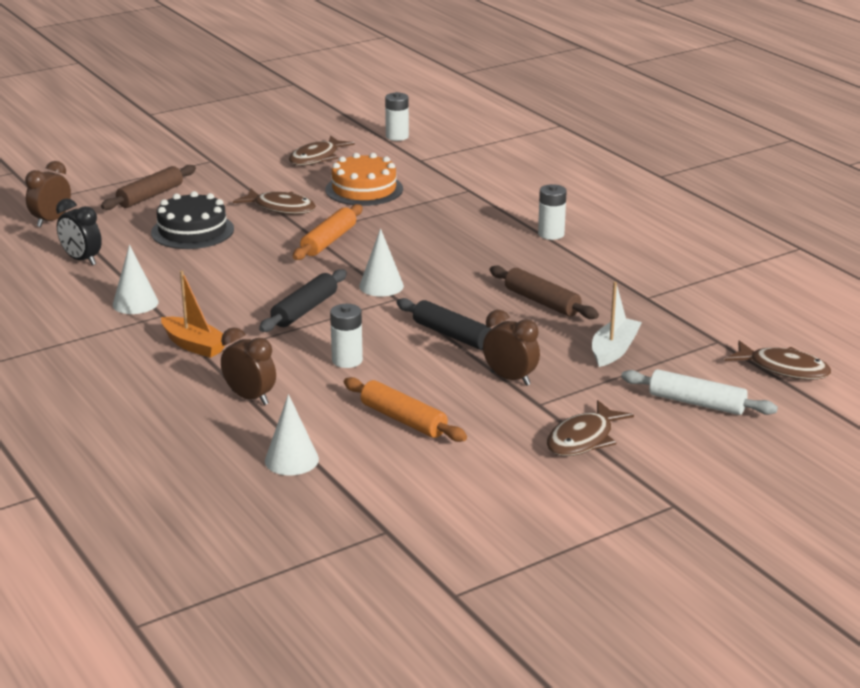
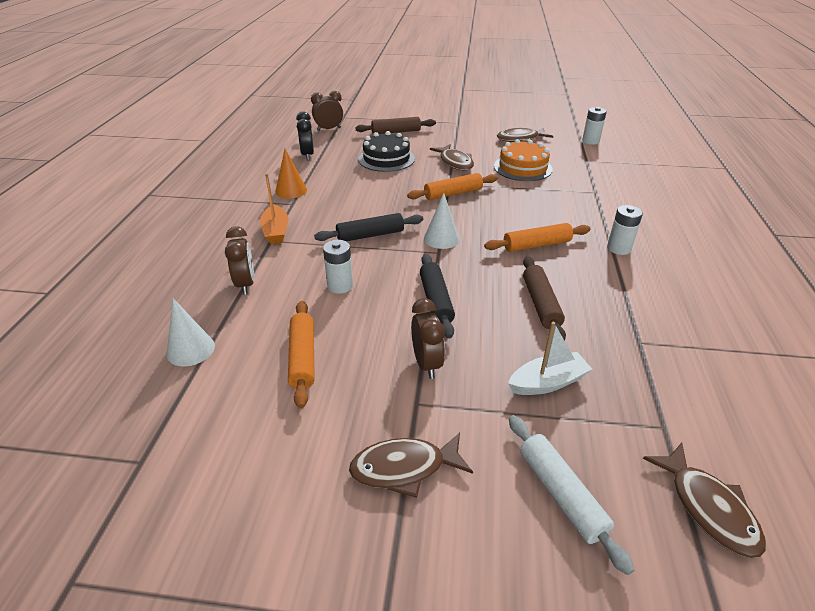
camera: 40 degrees right, 10 degrees up
(135, 303) = (291, 190): white cone -> orange cone
(477, 258) = (536, 245): none -> orange rolling pin

